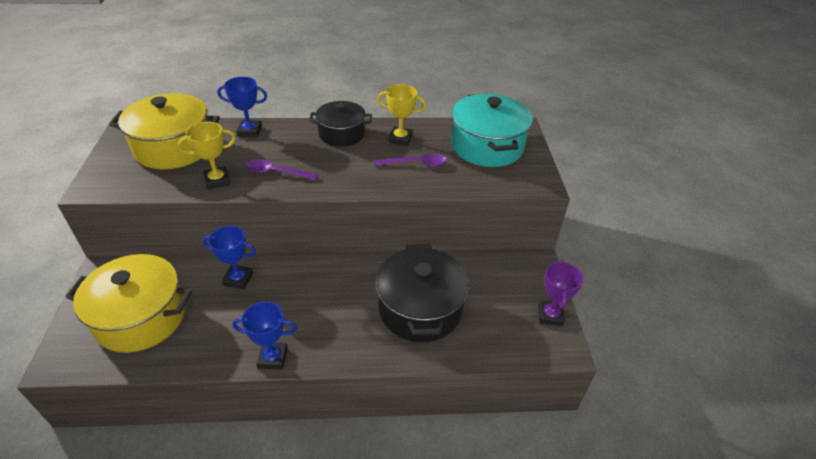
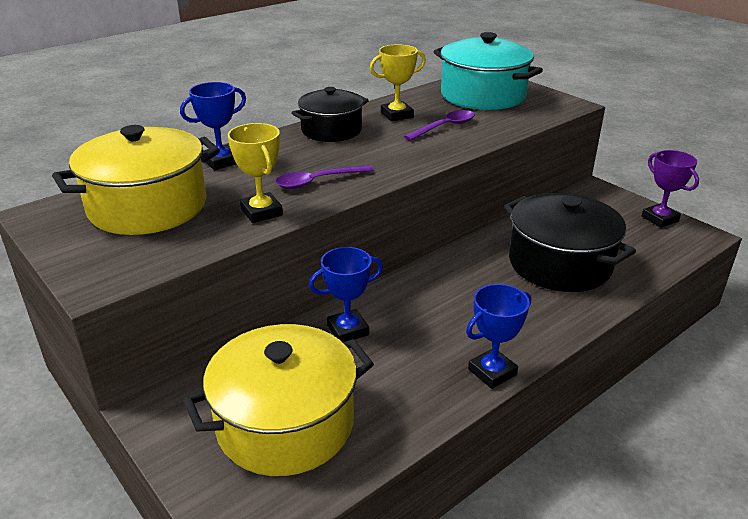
camera: 35 degrees left, 10 degrees down
(217, 180) = (261, 212): yellow trophy -> yellow trophy turned 60 degrees counterclockwise

